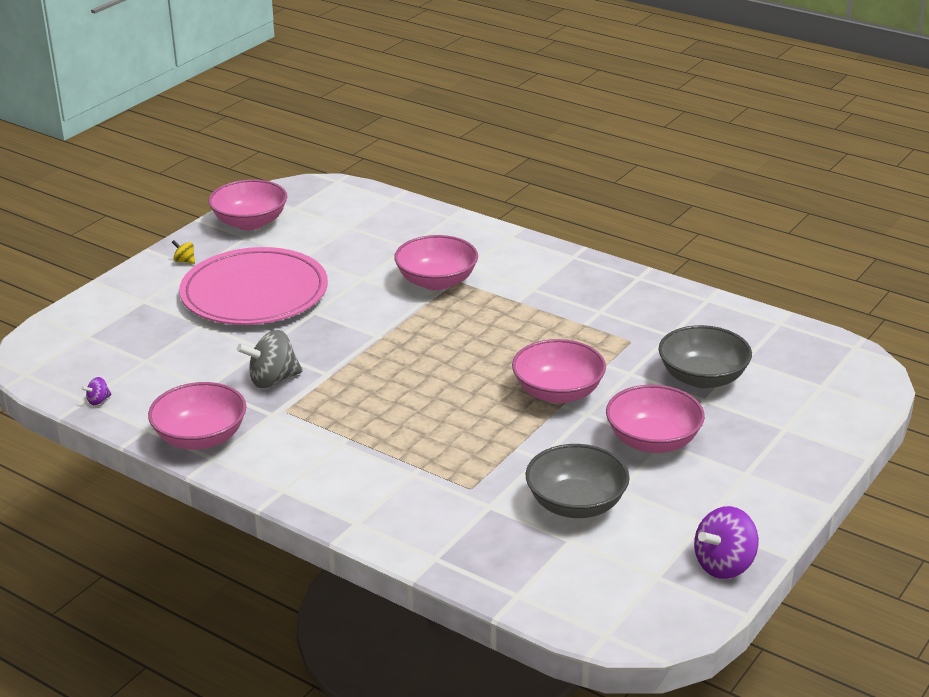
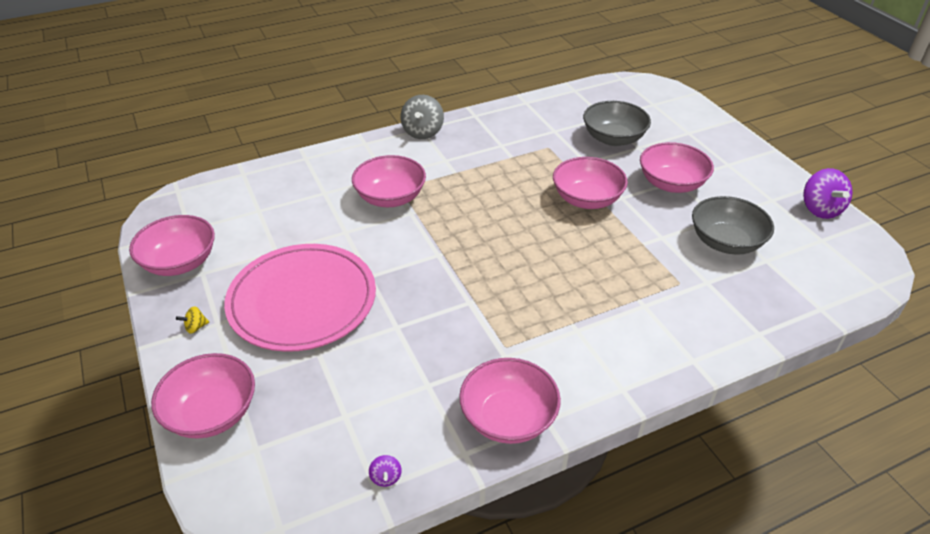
camera: 60 degrees left, 10 degrees up
(106, 305) = (212, 413): none -> pink bowl
(273, 380) = (452, 338): grey spinning top -> grey spinning top (422, 132)

